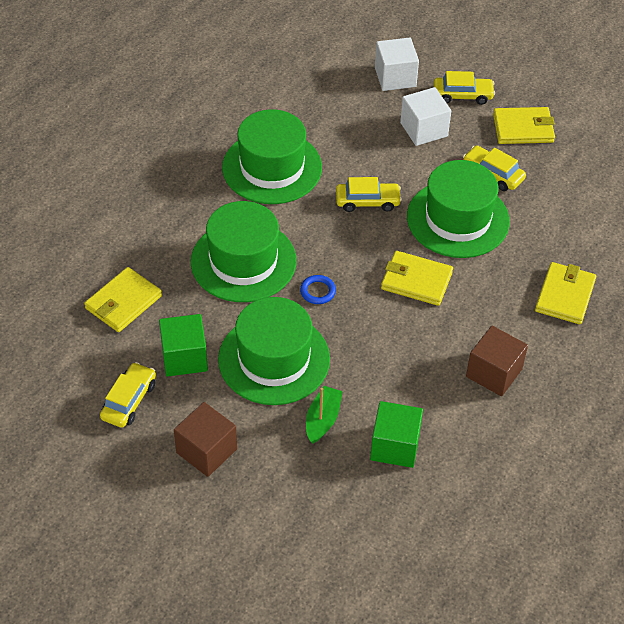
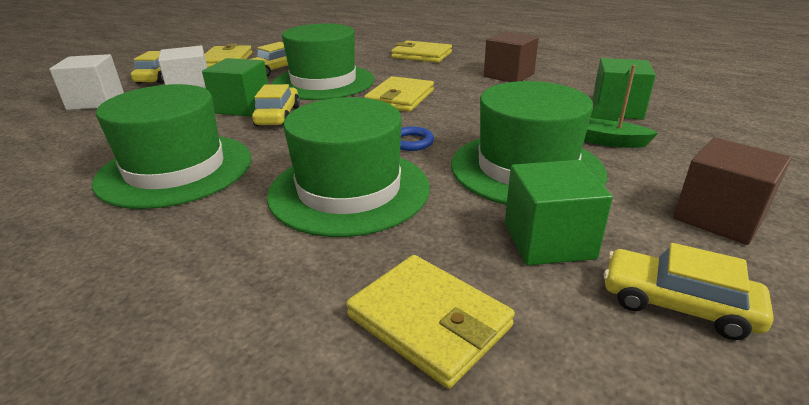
camera: 85 degrees left, 20 degrees down
(386, 174) = (242, 107): none -> green cube

